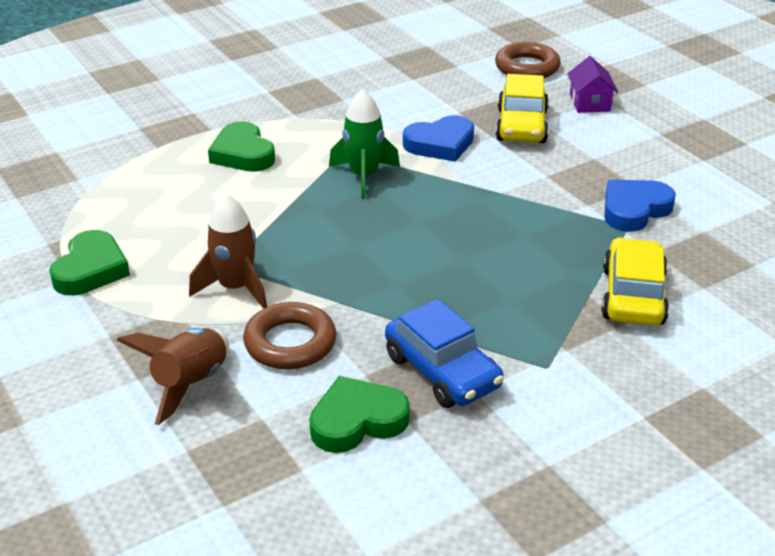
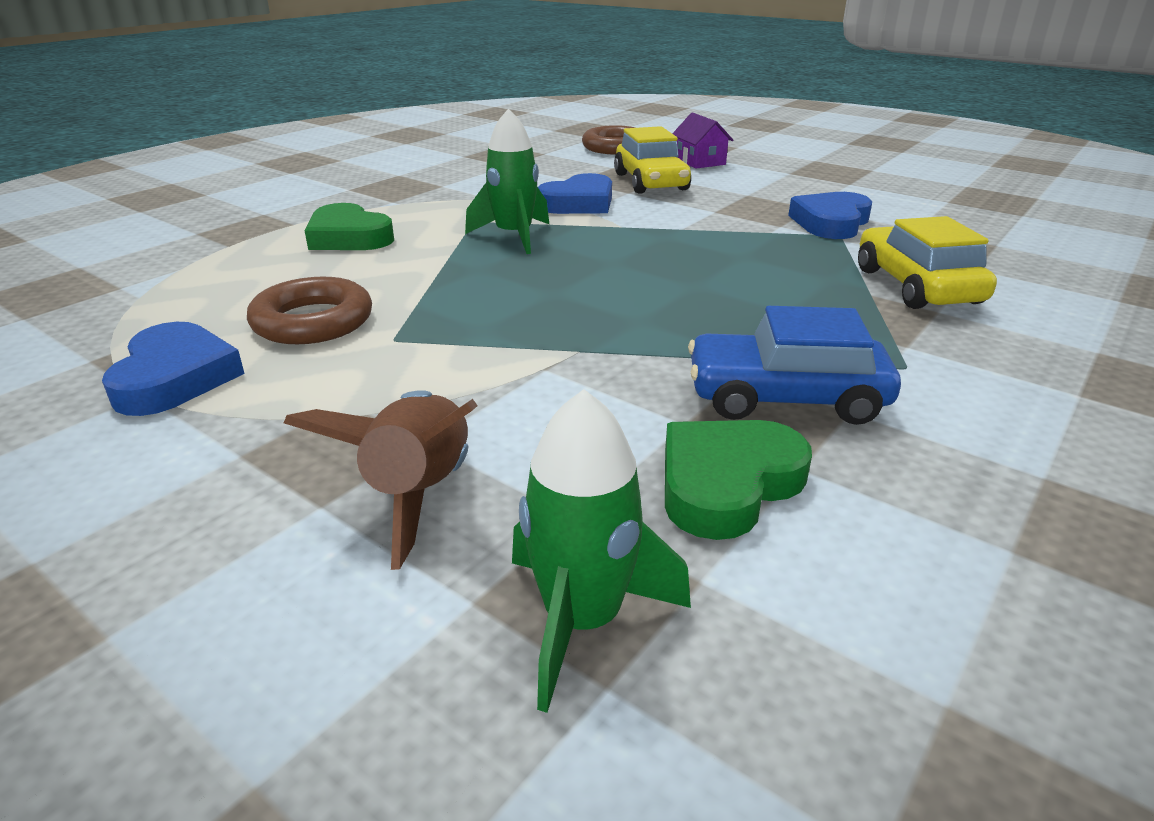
camera: 20 degrees left, 5 degrees down
(91, 269) = (175, 377): green heart -> blue heart
(231, 473) = (582, 620): none -> green rocket
(235, 288) = (420, 360): brown rocket -> none
(290, 343) = (545, 407): brown ring -> brown ring (313, 321)
(442, 371) = (785, 397): blue car -> blue car turned 150 degrees clockwise

